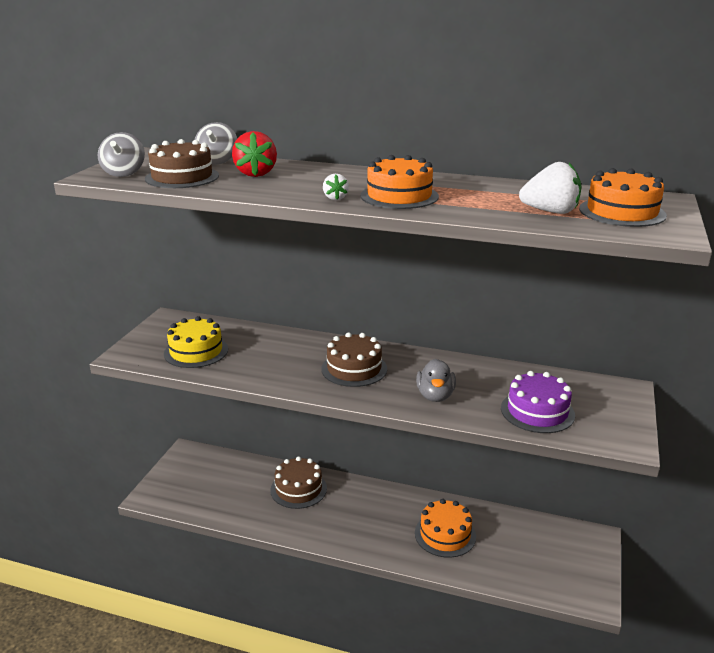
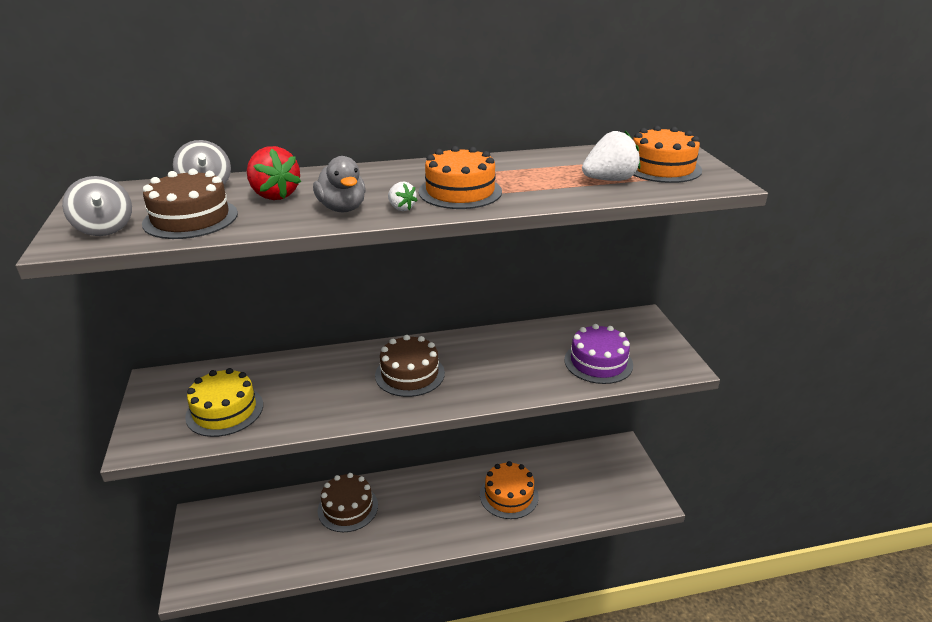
camera: 30 degrees left, 5 degrees up
(435, 396) = (505, 377): grey duck -> grey duck (342, 208)

